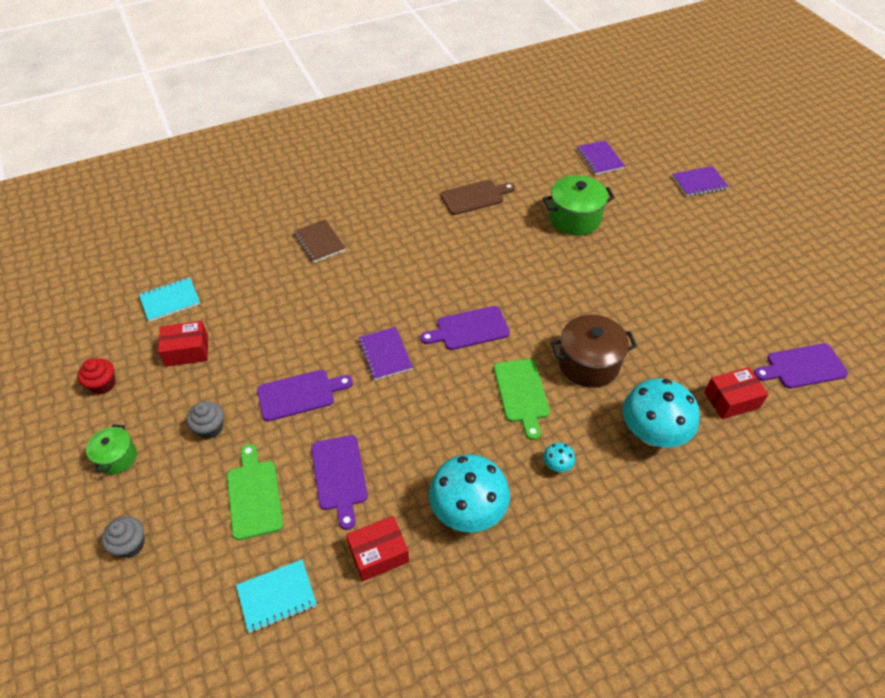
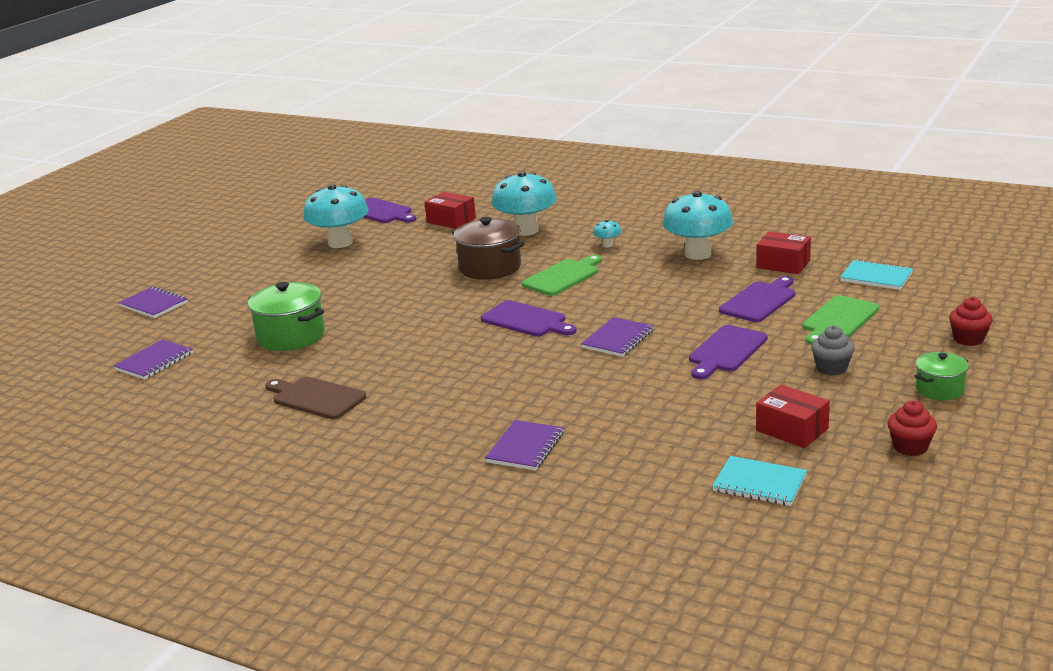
camera: 125 degrees left, 25 degrees down
(130, 544) = (968, 339): grey cupcake -> red cupcake
(300, 394) = (726, 351): purple cutting board -> purple cutting board turned 90 degrees counterclockwise
(319, 242) = (525, 447): brown notebook -> purple notebook
(739, 309) = (340, 243): none -> turquoise mushroom

